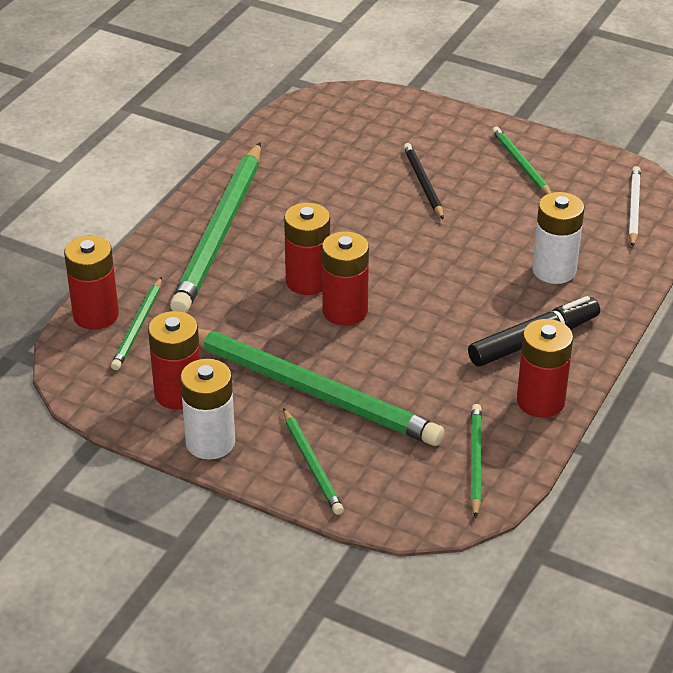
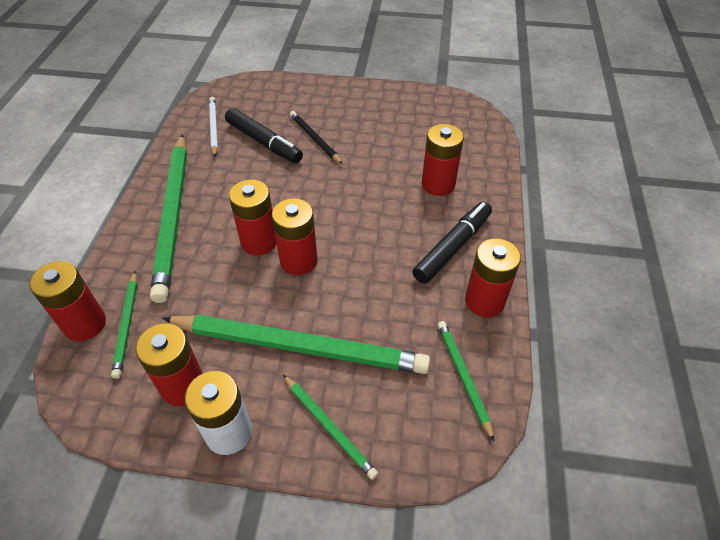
camera: 20 degrees left, 10 degrees up
(357, 173) = (263, 142): none -> black marker
(521, 164) = (376, 109): green pencil -> none
(554, 270) = (438, 184): white battery -> red battery
(633, 208) = (466, 124): white pencil -> white pencil (213, 127)

